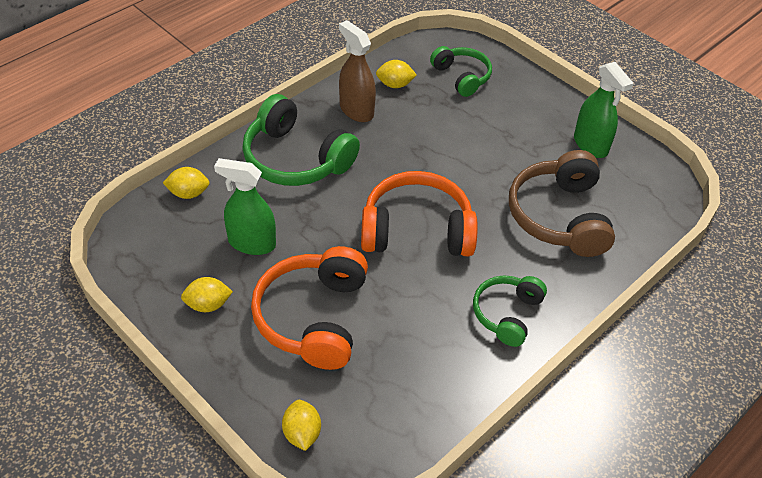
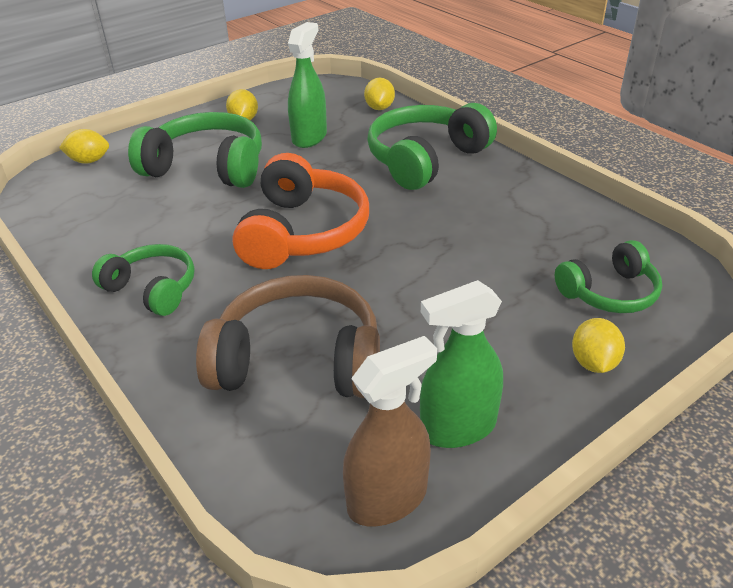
camera: 100 degrees right, 10 degrees down
(313, 317) = (207, 167): orange headphones -> green headphones
(356, 110) = (513, 199): brown spray bottle -> brown spray bottle (387, 499)
(395, 85) = (573, 230): yellow lemon -> yellow lemon (593, 363)

